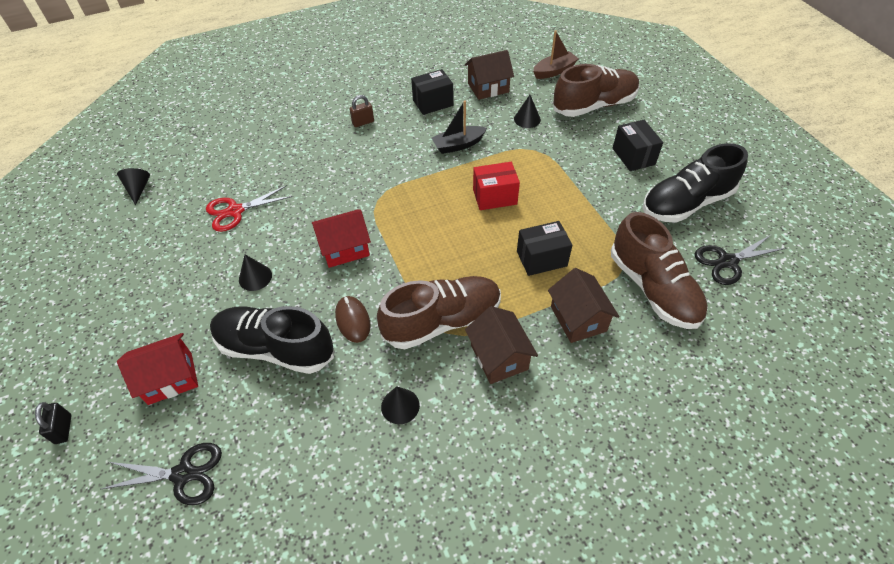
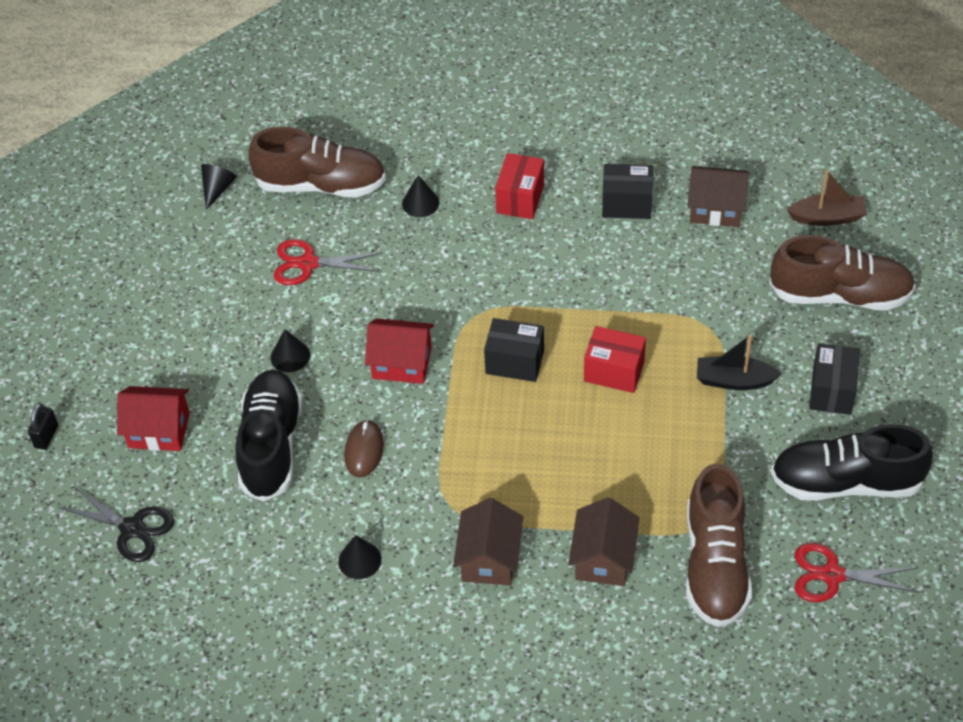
camera: 30 degrees right, 0 degrees up
(275, 348) = (271, 445): black shoe -> black shoe turned 45 degrees clockwise
(363, 122) = (520, 199): brown padlock -> red box
(442, 321) = (455, 494): brown shoe -> brown shoe (321, 185)
(458, 145) = (617, 281): black boat -> black boat (734, 380)
(527, 119) = (733, 279): black cone -> black cone (420, 203)
(541, 259) = (613, 473): black box -> black box (514, 362)
(728, 261) = (832, 575): black scissors -> red scissors

